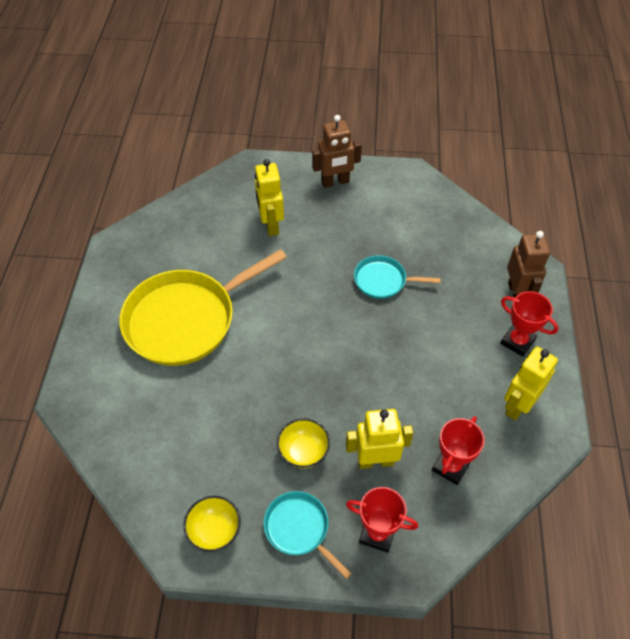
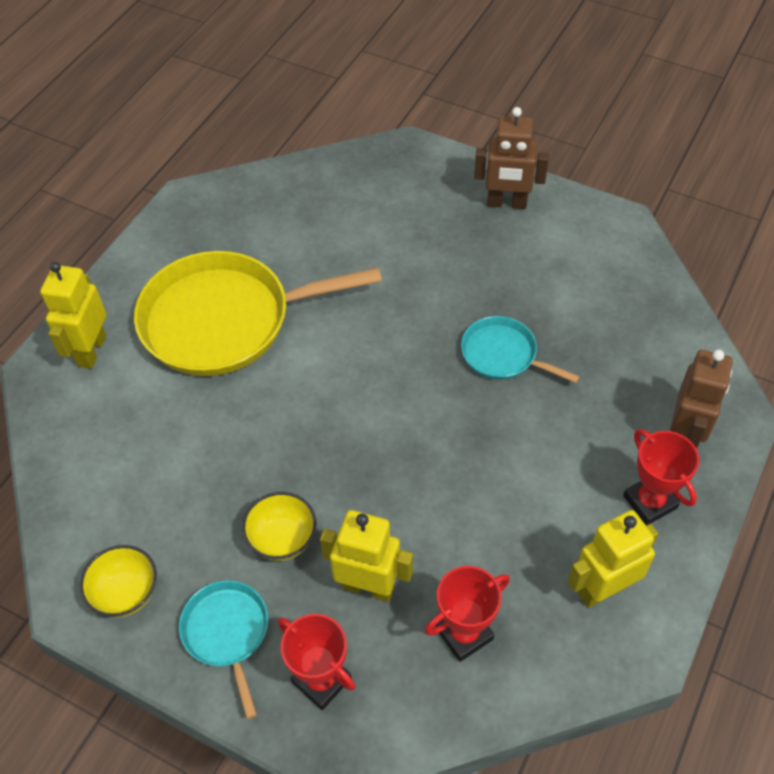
camera: 25 degrees right, 0 degrees up
(271, 225) = (392, 234): yellow robot -> yellow robot (91, 351)

